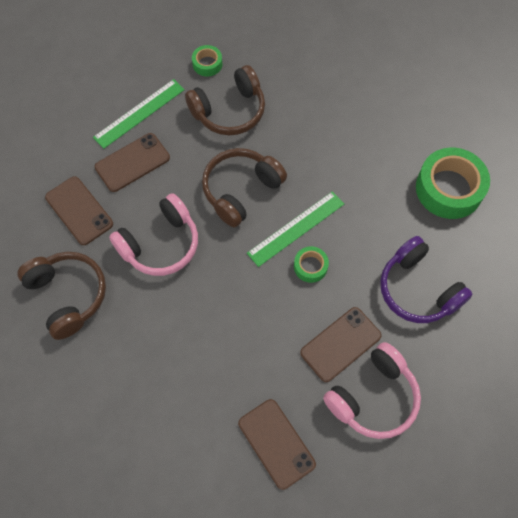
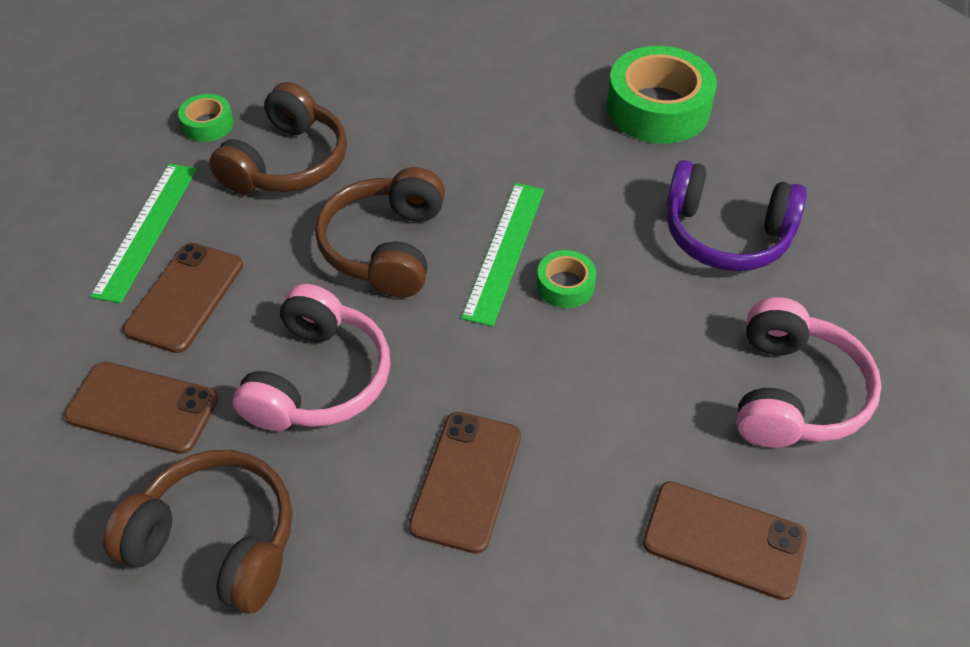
camera: 35 degrees left, 15 degrees down
(340, 344) = (691, 355): brown phone -> brown phone (466, 481)

